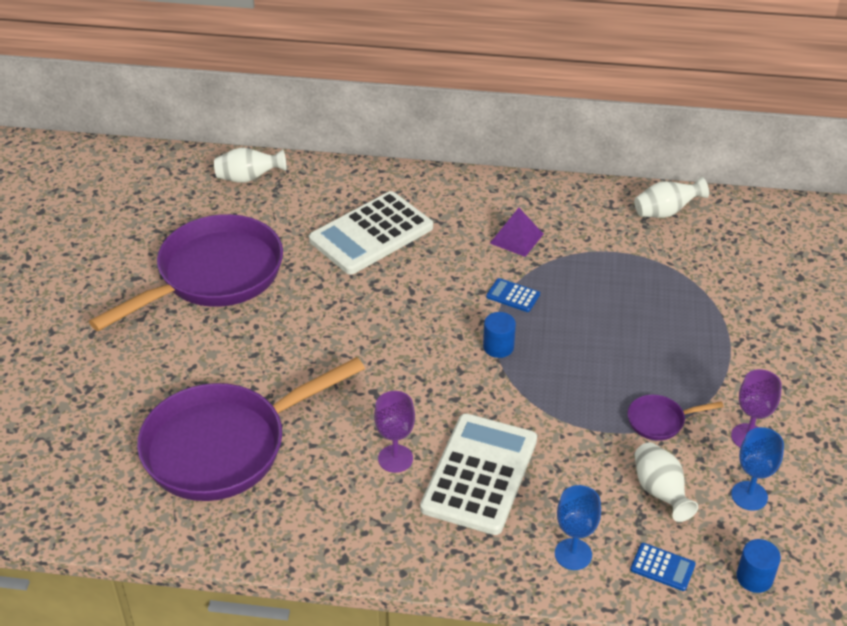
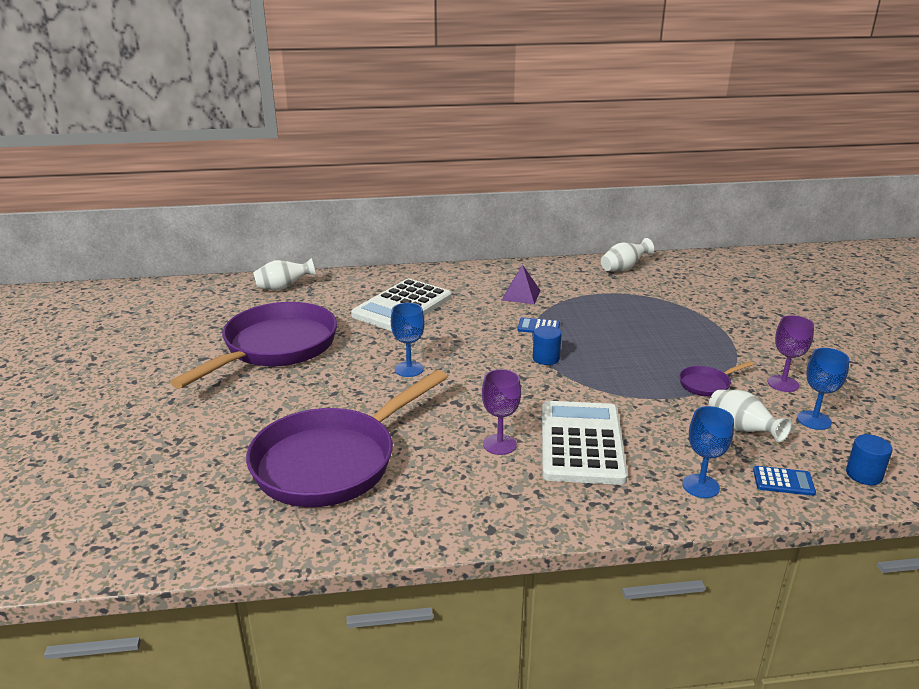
camera: 15 degrees left, 15 degrees down
(343, 335) = (409, 369): none -> blue goblet

